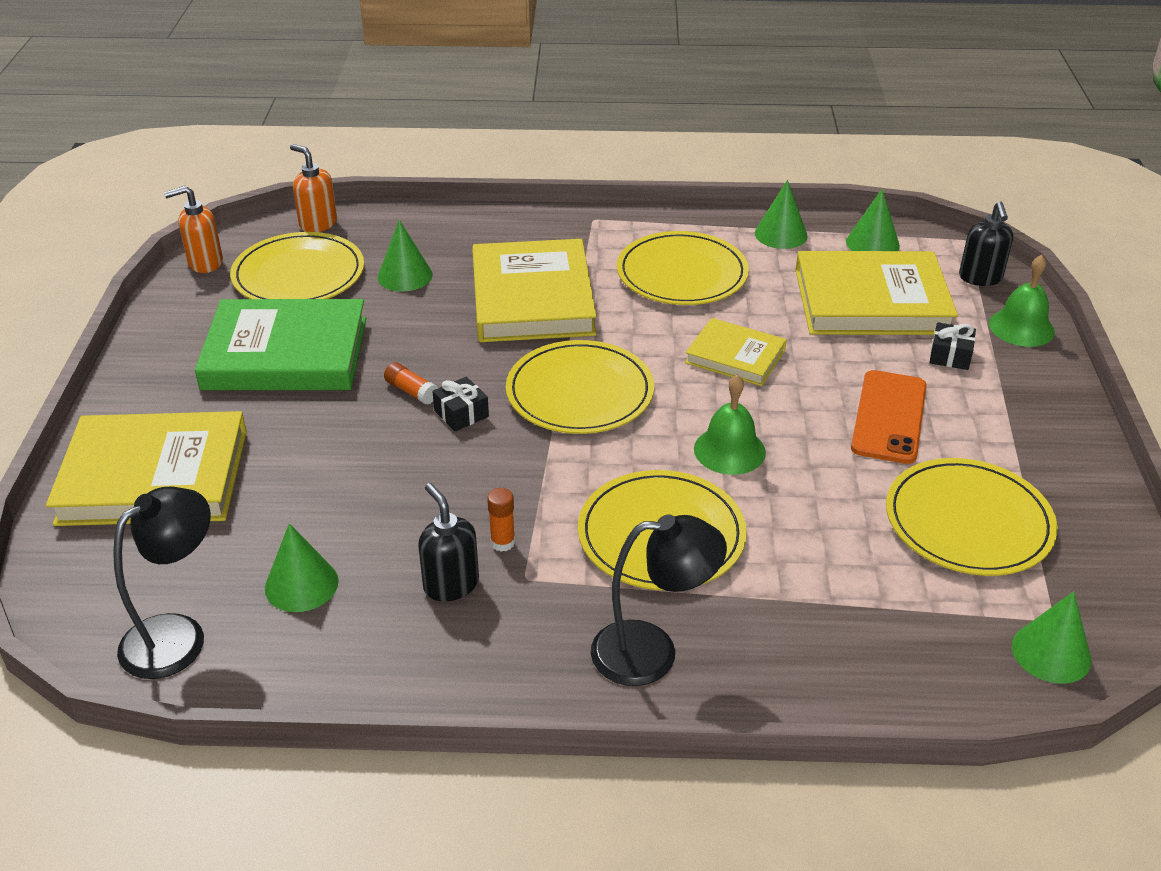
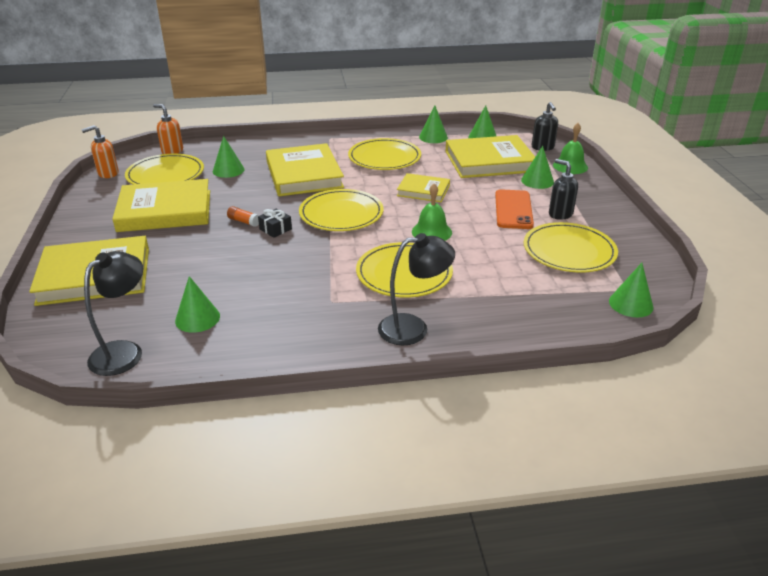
camera: 10 degrees left, 5 degrees down
(285, 353) = (165, 211): green book -> yellow book
(451, 584) = (288, 309): black soap dispenser -> black soap dispenser (560, 214)
(502, 542) = (314, 286): orange glue stick -> none
(950, 356) = (537, 181): black gift -> green cone

